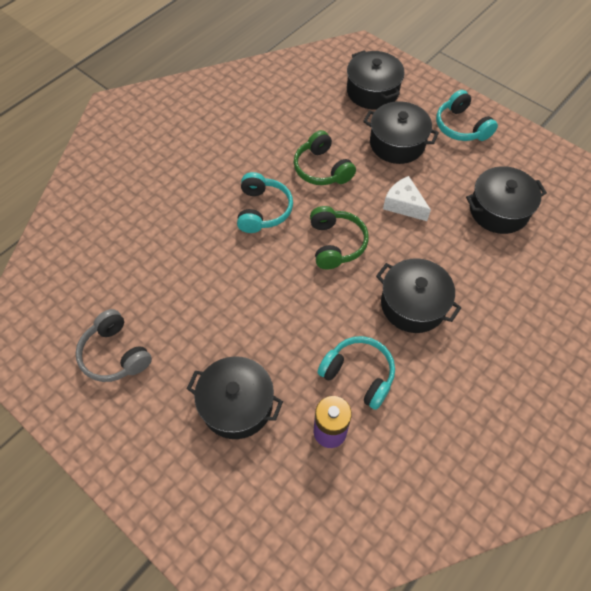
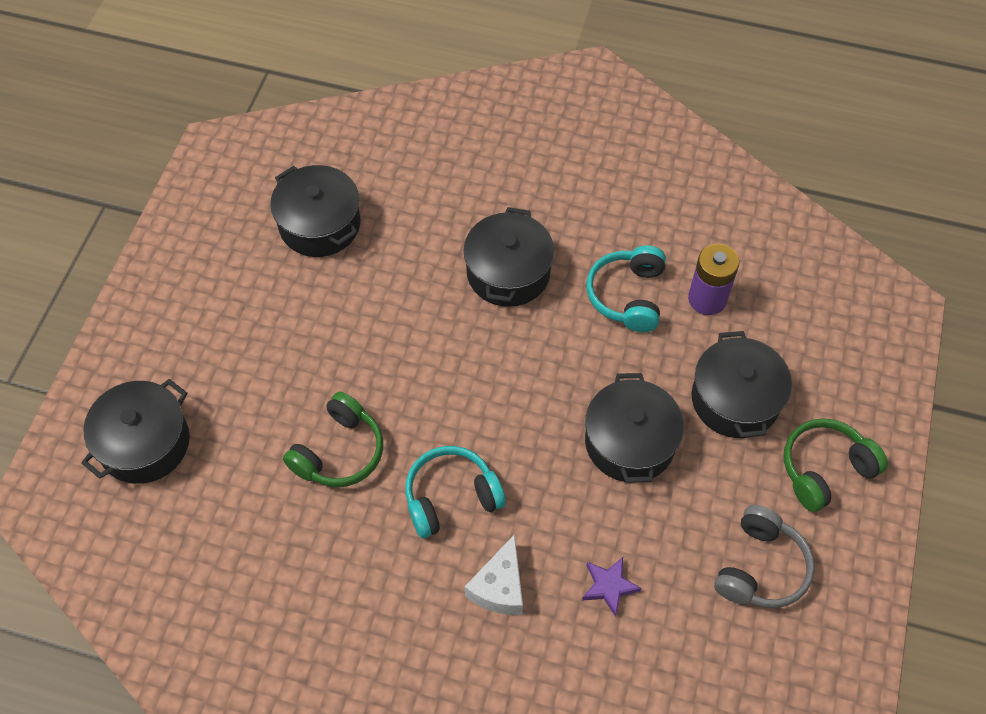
camera: 115 degrees left, 0 degrees up
(160, 265) = (609, 586): none -> purple star
(336, 243) = (462, 384): green headphones -> green headphones (825, 469)
(397, 143) = (247, 373): black pot -> black pot (630, 442)
(403, 205) = (359, 329): white cheese -> white cheese (499, 587)
(461, 127) = (180, 304): turquoise headphones -> none

